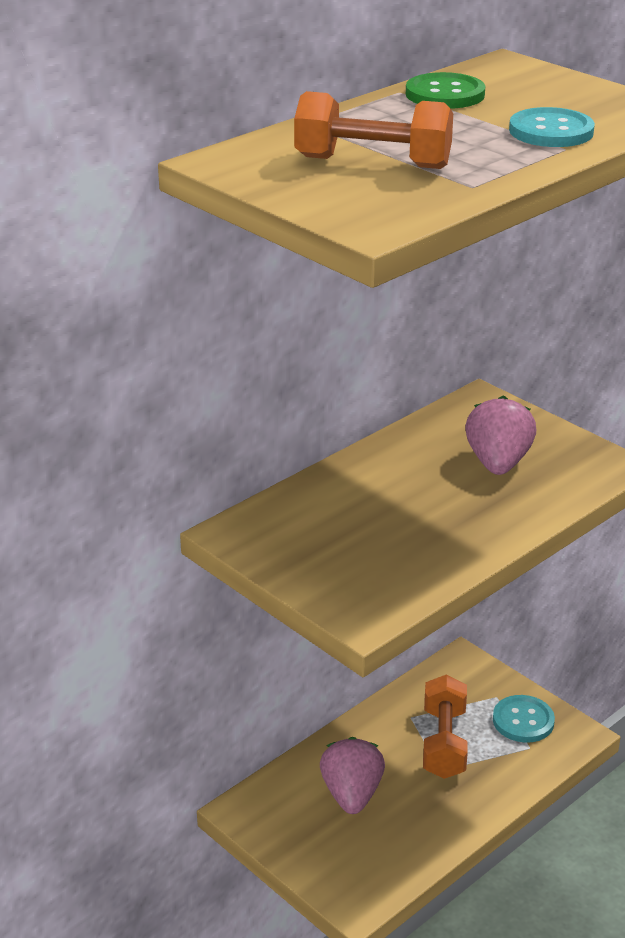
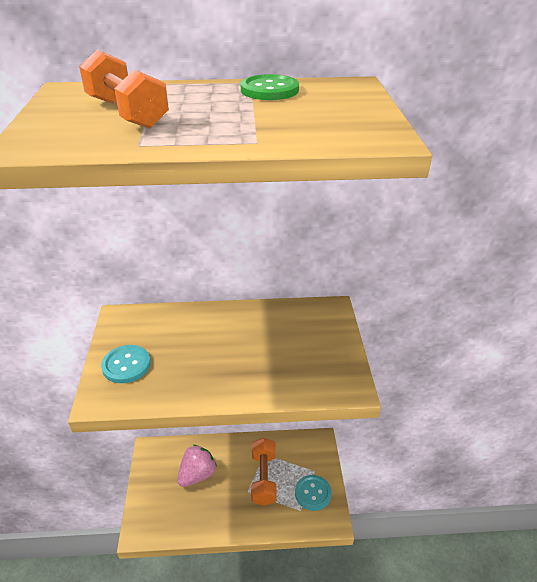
camera: 40 degrees right, 5 degrees up
(444, 743) = (263, 478): orange dumbbell -> orange dumbbell turned 45 degrees counterclockwise
(498, 463) = (288, 350): pink strawberry -> none
(551, 131) = (274, 128): turquoise button -> turquoise button (126, 365)

